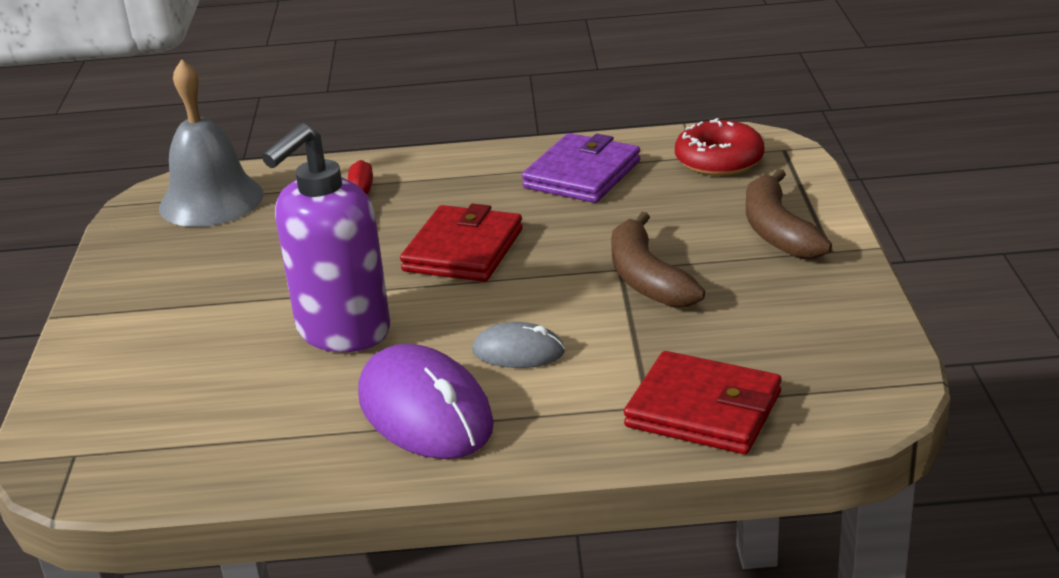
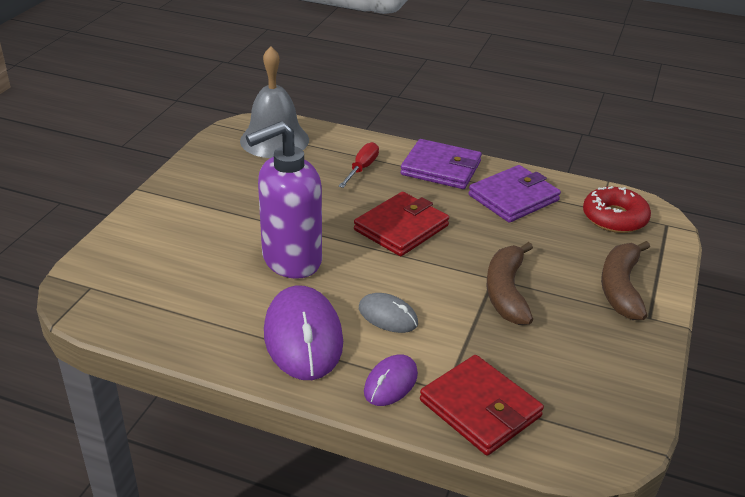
camera: 20 degrees right, 5 degrees up
(465, 169) = (441, 168): none -> purple wallet
(575, 421) = (390, 383): none -> purple mouse

